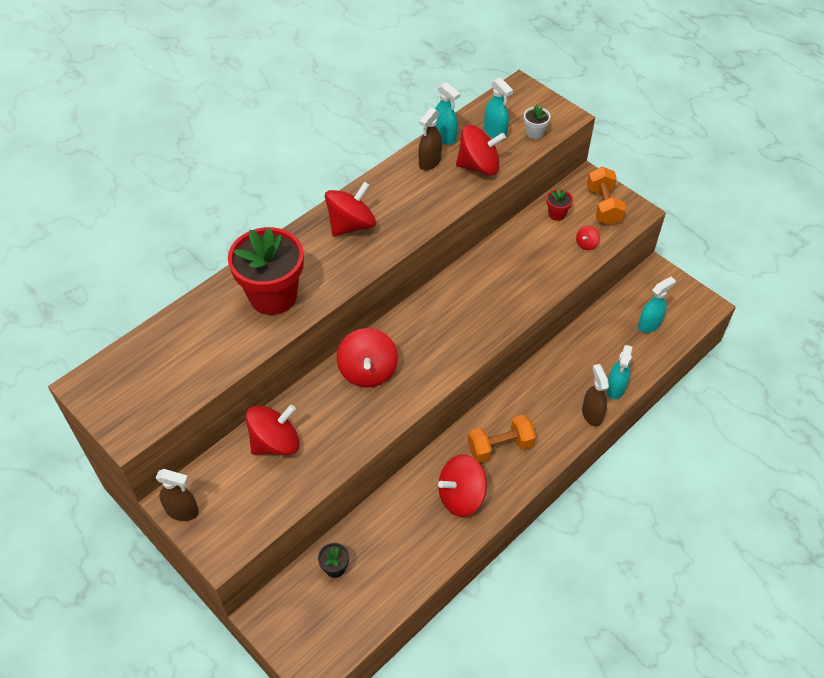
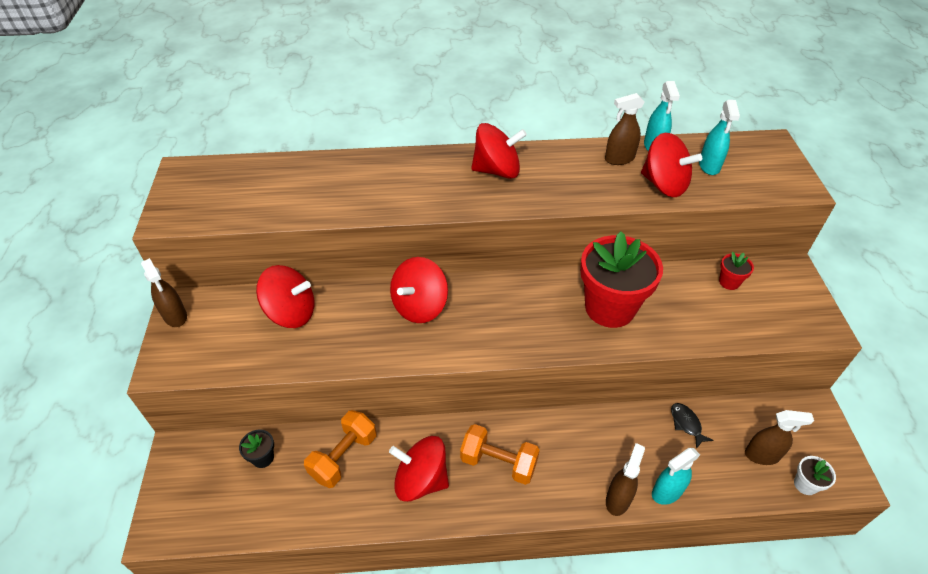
camera: 40 degrees right, 5 degrees down
(273, 296) = (376, 187): red flower pot -> red flower pot (610, 308)
(534, 133) = (751, 185): white flower pot -> white flower pot (805, 484)
(586, 244) = (737, 325): red spinning top -> none
(591, 335) = (686, 424): none -> black fish
(603, 206) = (789, 302): orange dumbbell -> orange dumbbell (343, 456)
(649, 324) = (762, 455): turquoise spray bottle -> brown spray bottle

